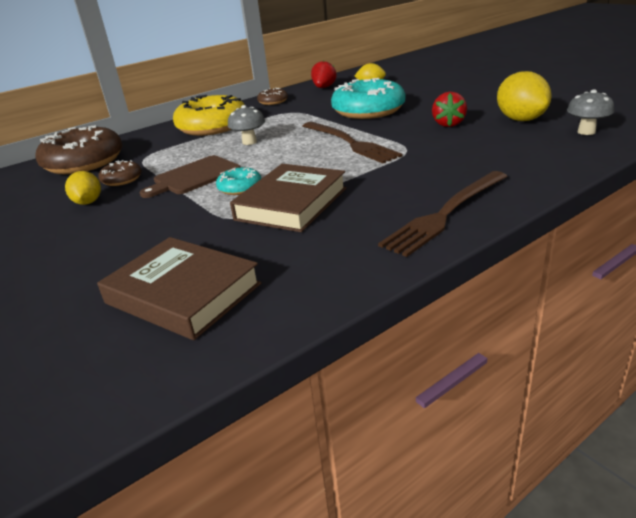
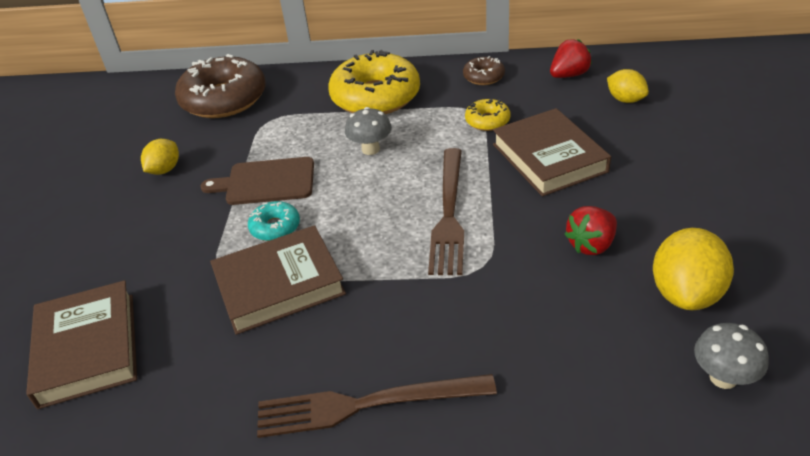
camera: 40 degrees right, 10 degrees up
(122, 179) = (218, 148): brown donut -> none
(306, 112) = (487, 121): none -> yellow donut
(368, 110) = (549, 158): turquoise donut -> brown book

